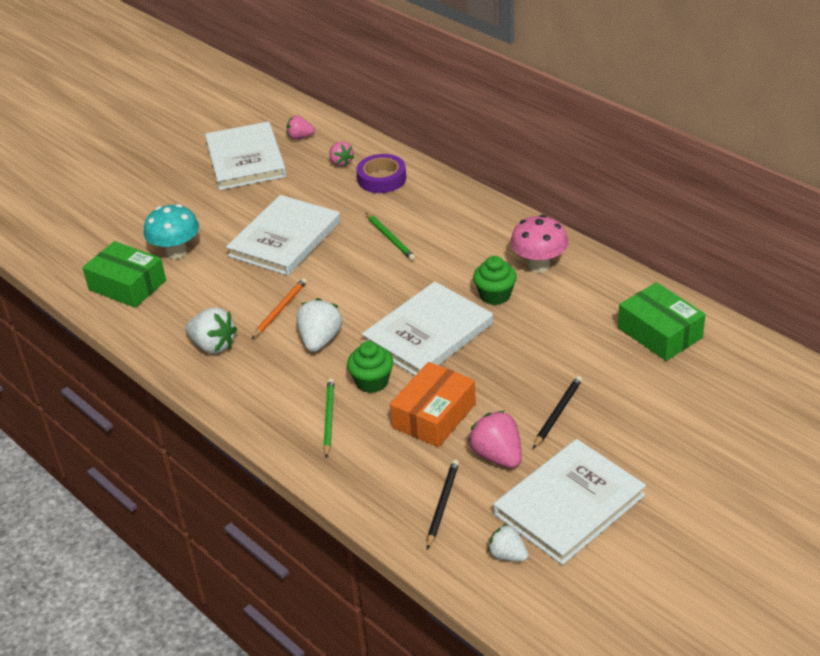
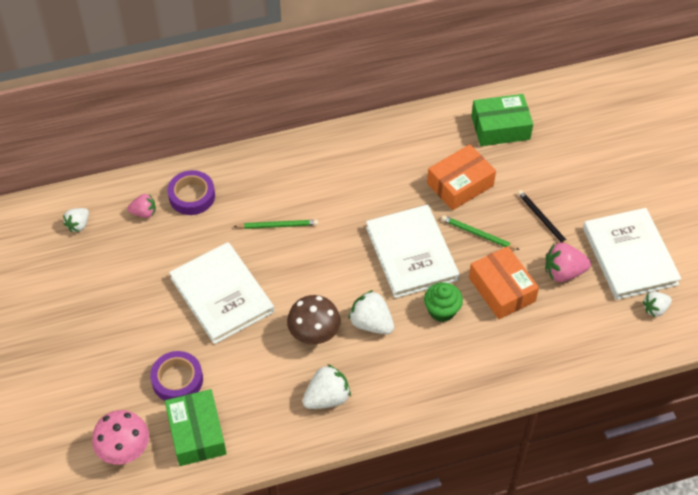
camera: 65 degrees left, 15 degrees up
(127, 285) = (197, 433): green box -> green box turned 75 degrees counterclockwise
(176, 252) = (177, 380): turquoise mushroom -> purple tape
(245, 160) = (78, 277): white book -> none
(280, 310) = (314, 335): orange pencil -> brown mushroom
(300, 137) = (78, 225): pink strawberry -> white strawberry
(328, 418) = (464, 354): green pencil -> green pencil (478, 234)
(442, 504) = (591, 323): black pencil -> none
(495, 295) = (396, 195): green cupcake -> none
(539, 265) = (381, 154): pink mushroom -> pink mushroom (125, 450)
(550, 333) = (460, 184): none -> orange box

